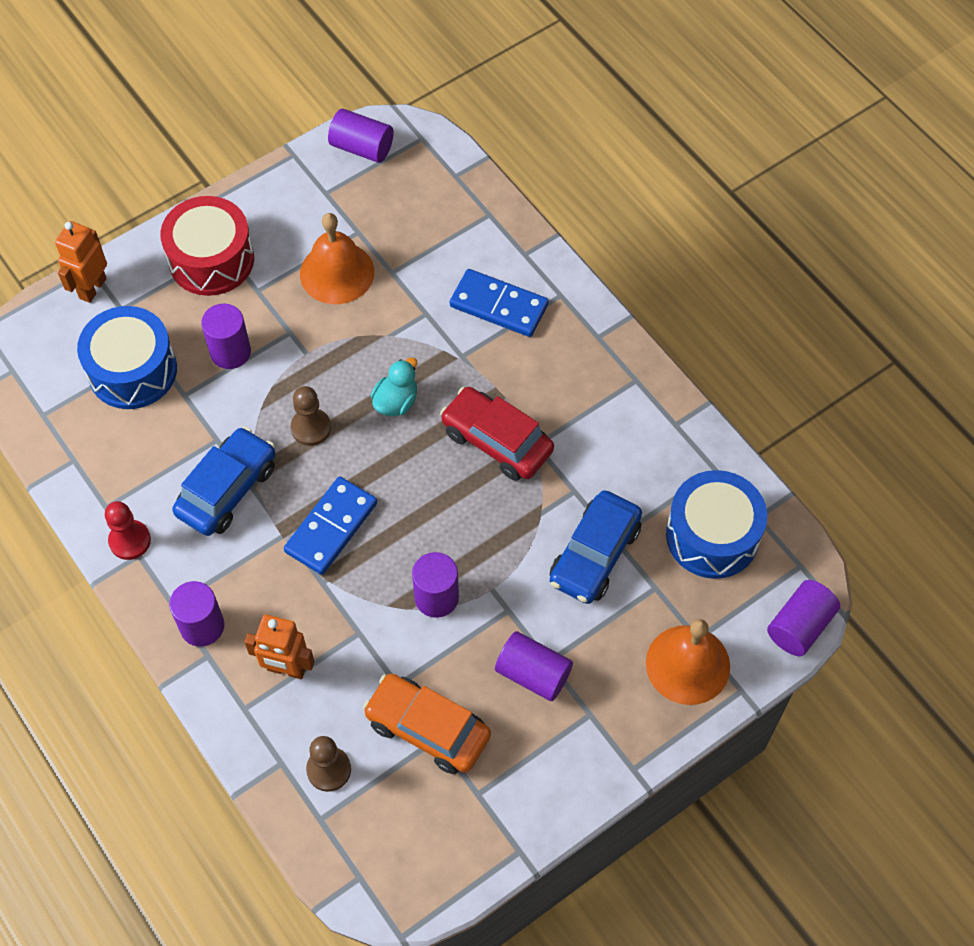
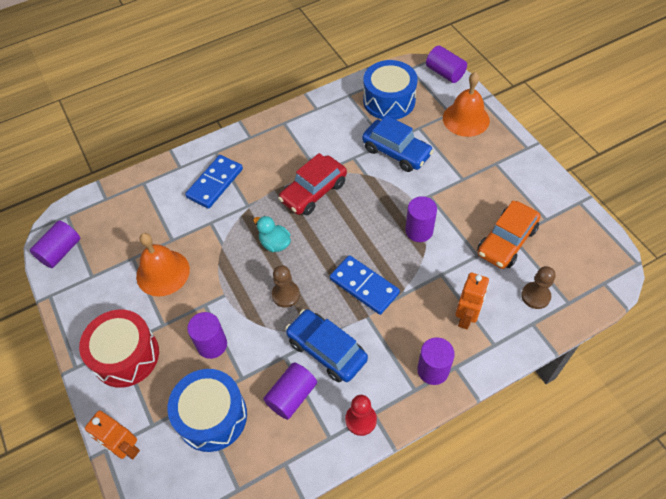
camera: 80 degrees left, 5 degrees down
(533, 674) = (470, 187): purple cylinder -> purple cylinder (291, 396)

